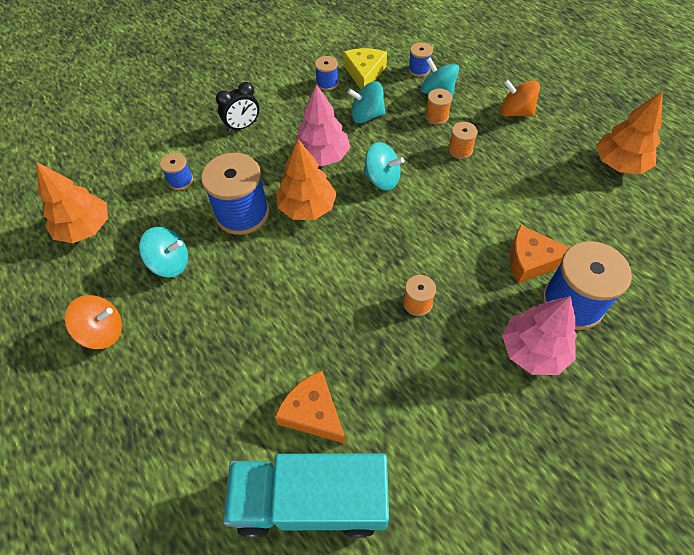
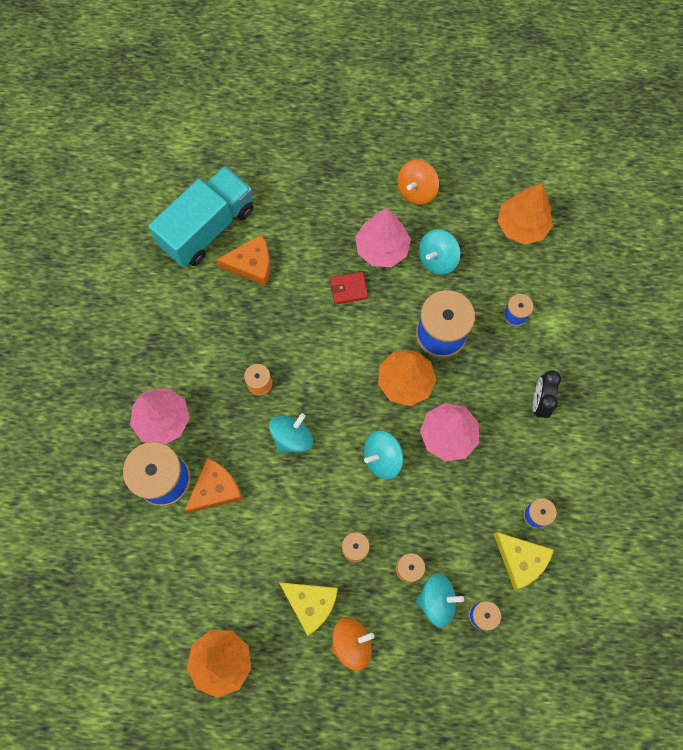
camera: 130 degrees right, 15 degrees up
(194, 312) = (382, 248): none -> pink tree
(261, 307) = (348, 289): none -> red wallet
(367, 116) = (463, 511): turquoise spinning top -> turquoise spinning top (292, 437)
(523, 146) = (311, 603): none -> yellow cheese

